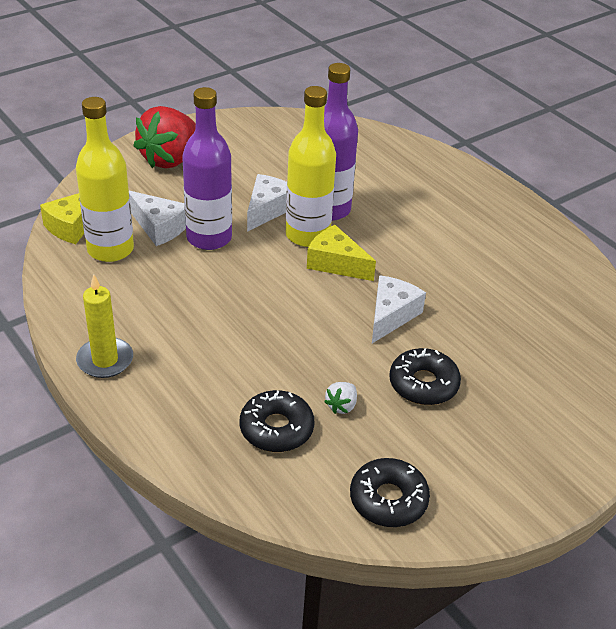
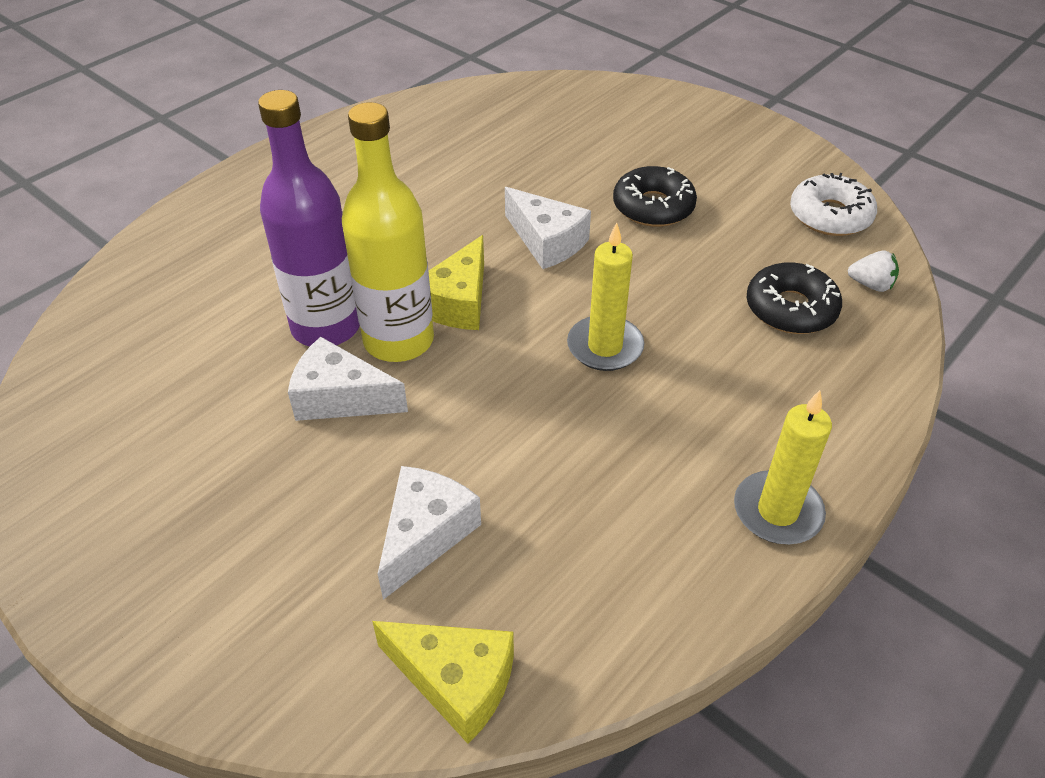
camera: 100 degrees left, 5 degrees up
(110, 249) = (512, 591): yellow bottle -> none
(169, 159) = (190, 580): red strawberry -> none
(209, 238) = (438, 456): purple bottle -> none
(271, 320) = (605, 347): none -> yellow candle
(341, 406) = (723, 263): white strawberry -> white strawberry (871, 285)
(388, 499) = (830, 216): black donut -> white donut
(391, 315) = (547, 241): white cheese -> white cheese turned 150 degrees counterclockwise

